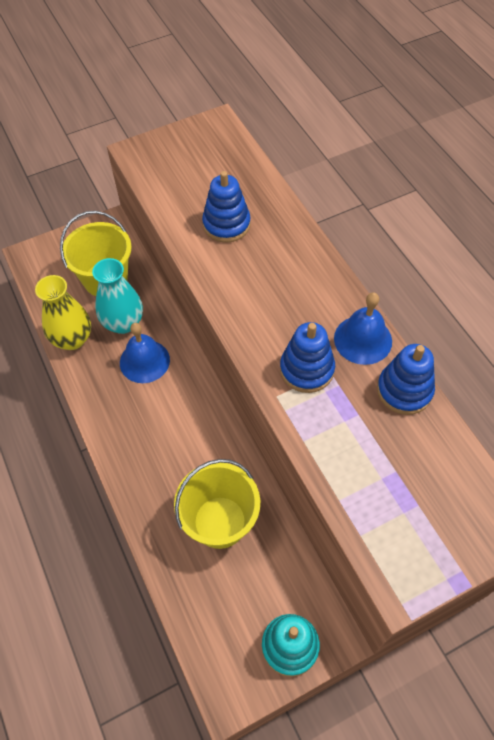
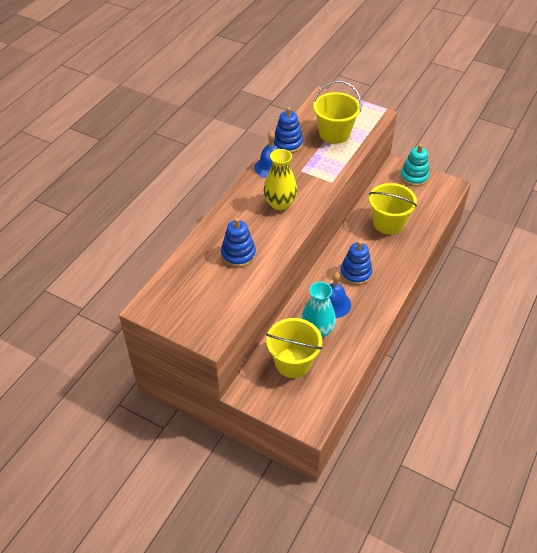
camera: 125 degrees left, 10 degrees down
(72, 339) = (351, 349): yellow vase -> yellow vase (280, 203)
(307, 369) = (307, 178): blue stacking toy -> blue stacking toy (355, 273)
(389, 474) = (334, 133): none -> yellow bucket

